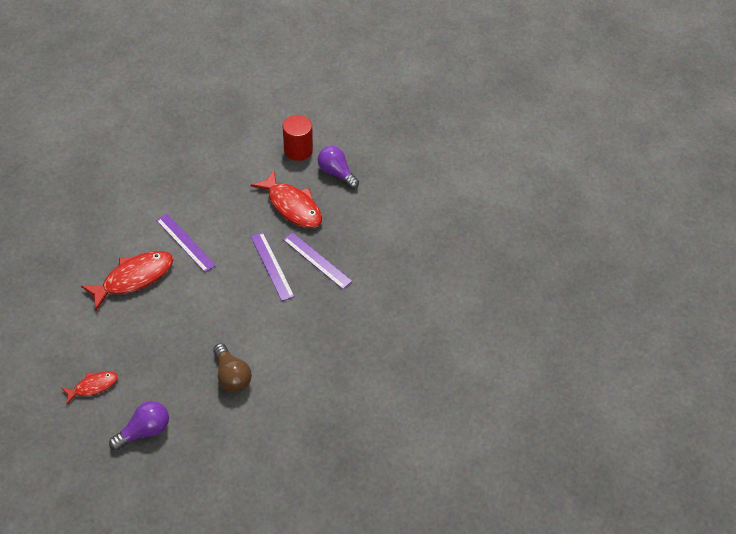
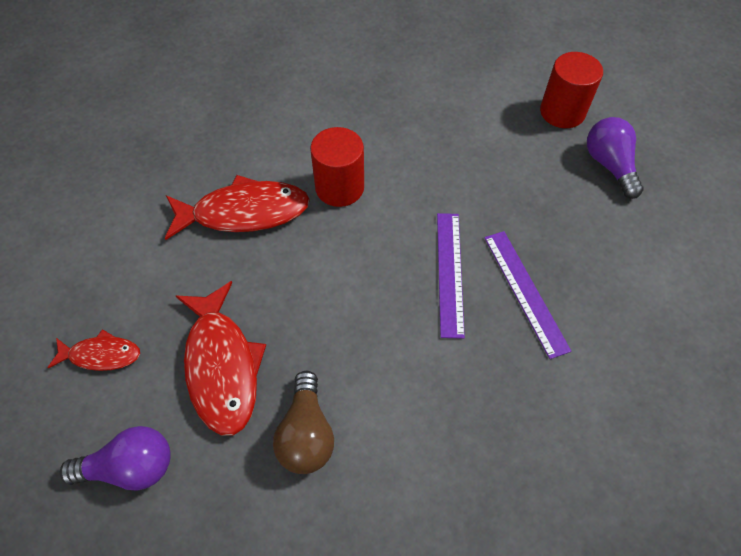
camera: 30 degrees right, 5 degrees up
(185, 242) = (339, 187): purple ruler -> red cylinder
(292, 206) = (520, 191): red fish -> red fish (222, 366)

